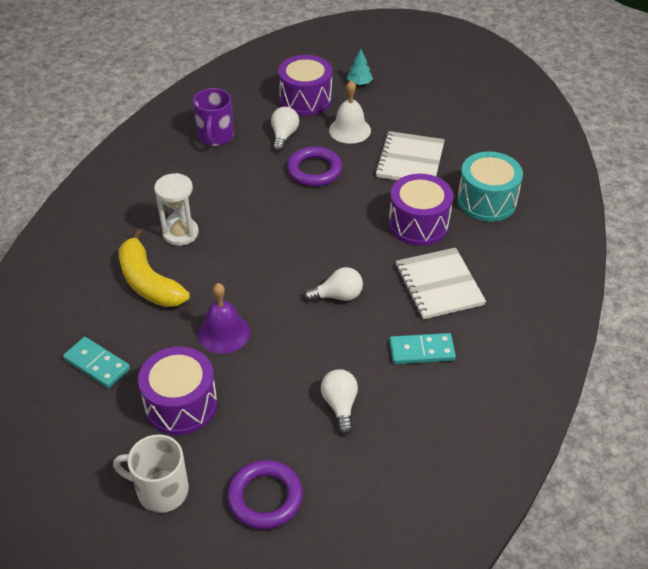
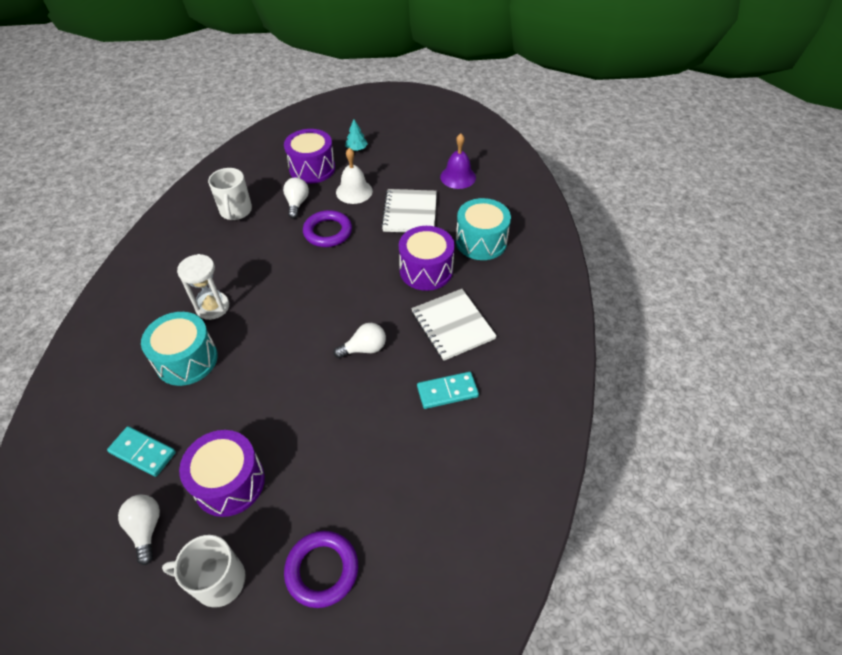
camera: 10 degrees left, 5 degrees up
(148, 282) = (187, 360): yellow banana -> turquoise drum
(215, 137) = (236, 211): purple mug -> white mug
(224, 333) = (263, 401): purple bell -> purple bell (458, 177)
(340, 405) = (381, 459): white light bulb -> white light bulb (146, 528)

